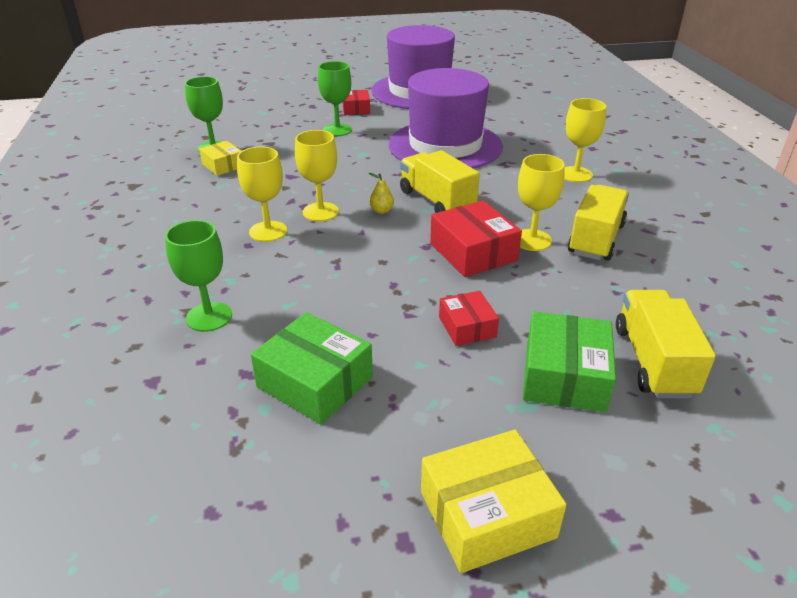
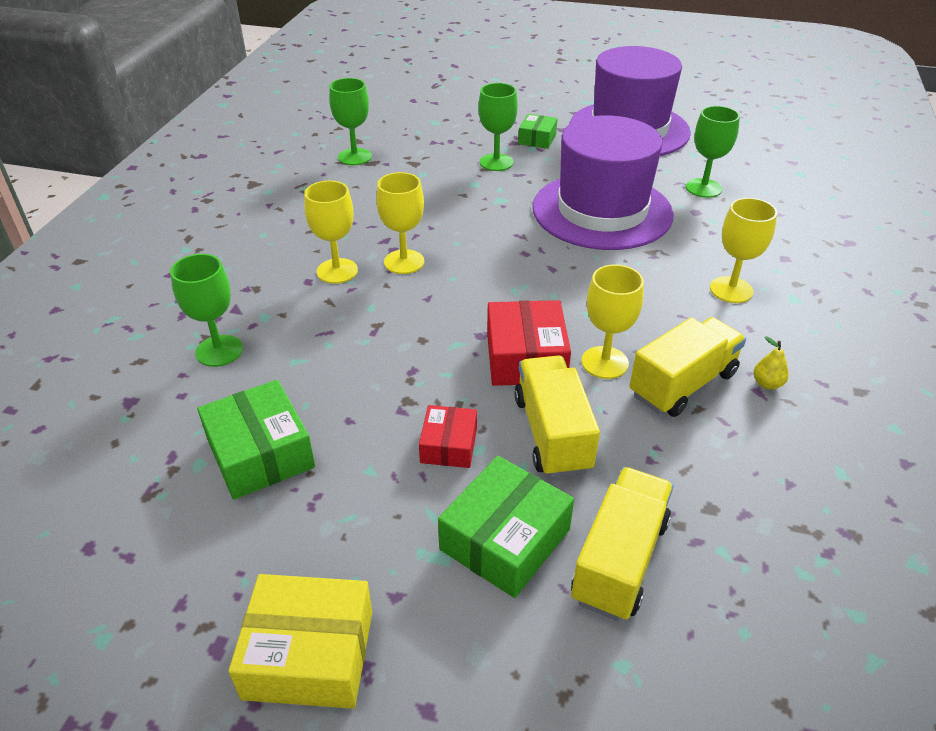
camera: 25 degrees right, 5 degrees up
(223, 165) = (349, 180): yellow box -> none
(356, 109) = (537, 139): red box -> green box
(381, 211) = (467, 278): yellow pear -> yellow pear (767, 384)
(436, 201) = (535, 282): yellow truck -> yellow truck (552, 434)
(503, 117) = (703, 188): none -> green goblet

